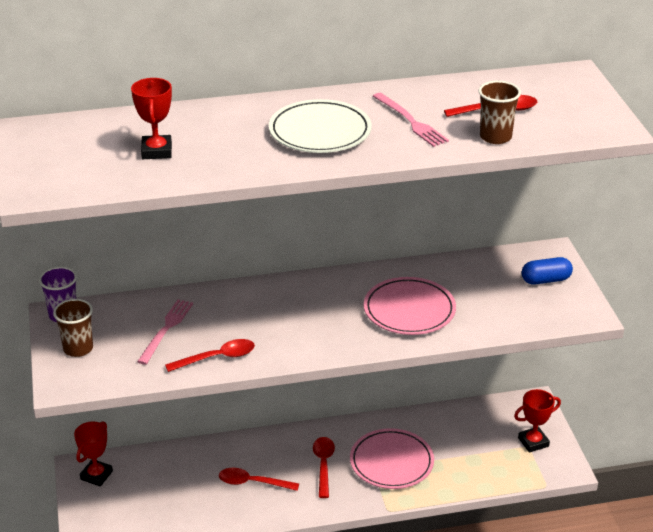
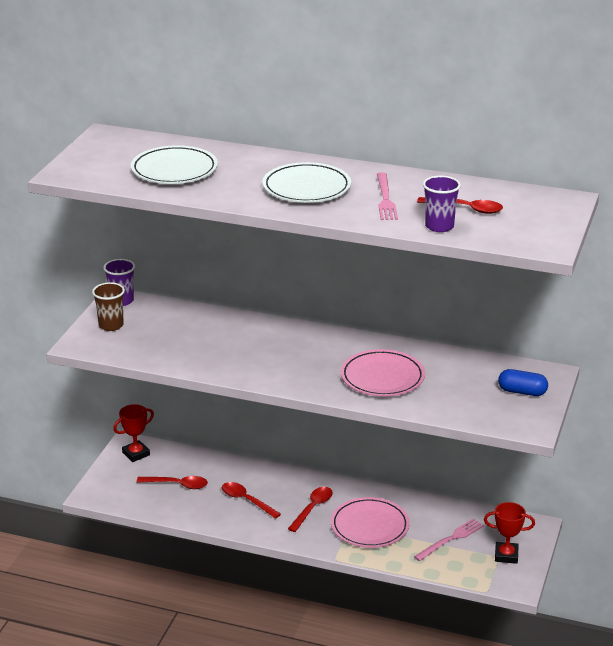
camera: 30 degrees right, 5 degrees down
(156, 151) = (174, 170): red trophy -> white plate
(166, 329) = (184, 332): pink fork -> pink fork (451, 539)
(217, 358) = (202, 362): red spoon -> red spoon (177, 485)
(495, 137) = (439, 226): brown cup -> purple cup

